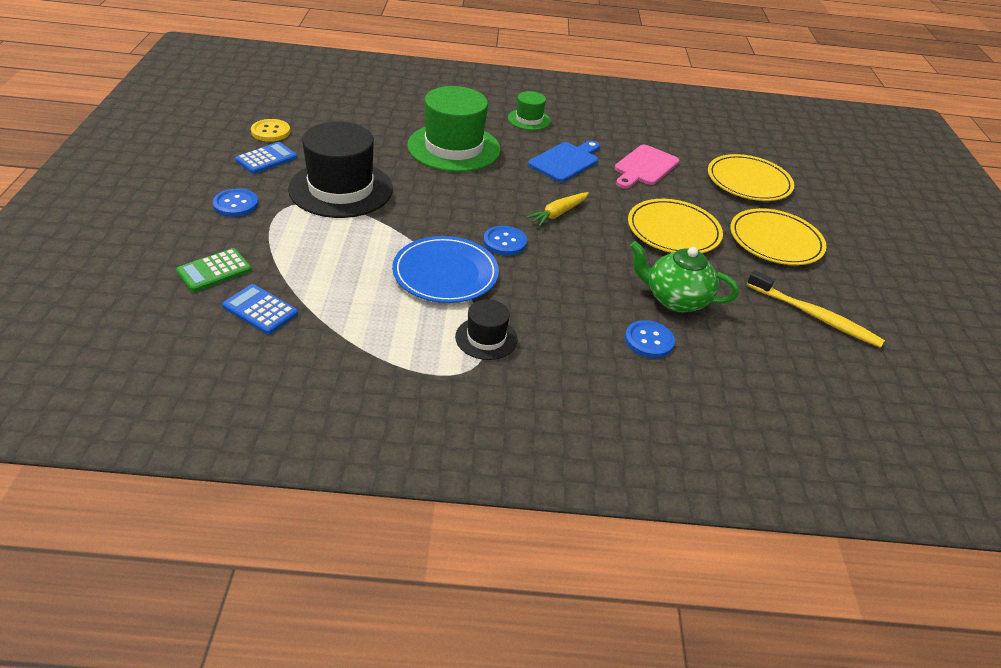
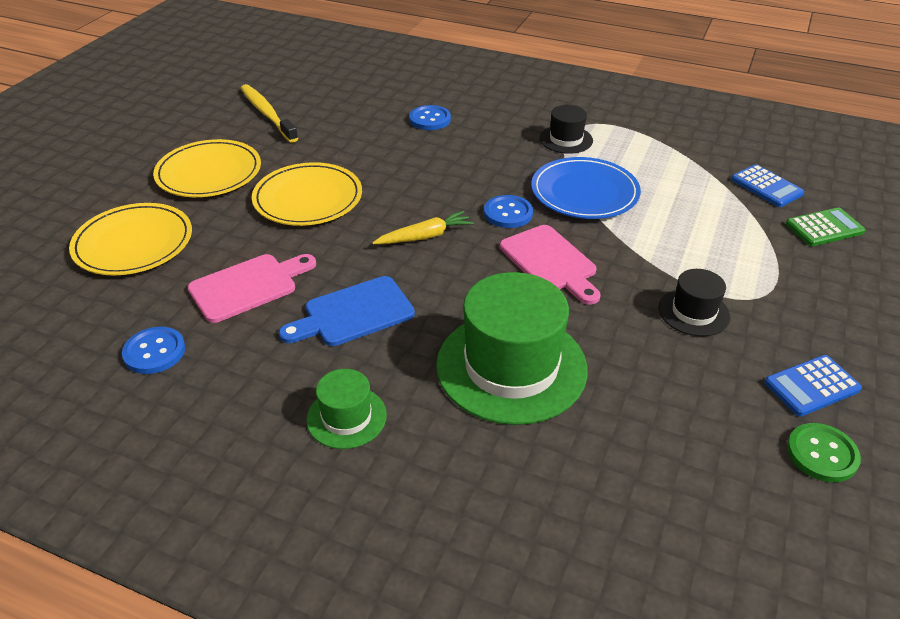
camera: 155 degrees left, 0 degrees up
(236, 204) = (830, 308): blue button -> blue button (154, 352)
(270, 132) = (822, 454): yellow button -> green button
(341, 189) = (694, 312): black hat -> black hat, size x0.50
(453, 208) = (550, 262): none -> pink cutting board
(675, 299) = (376, 141): green teapot -> none

